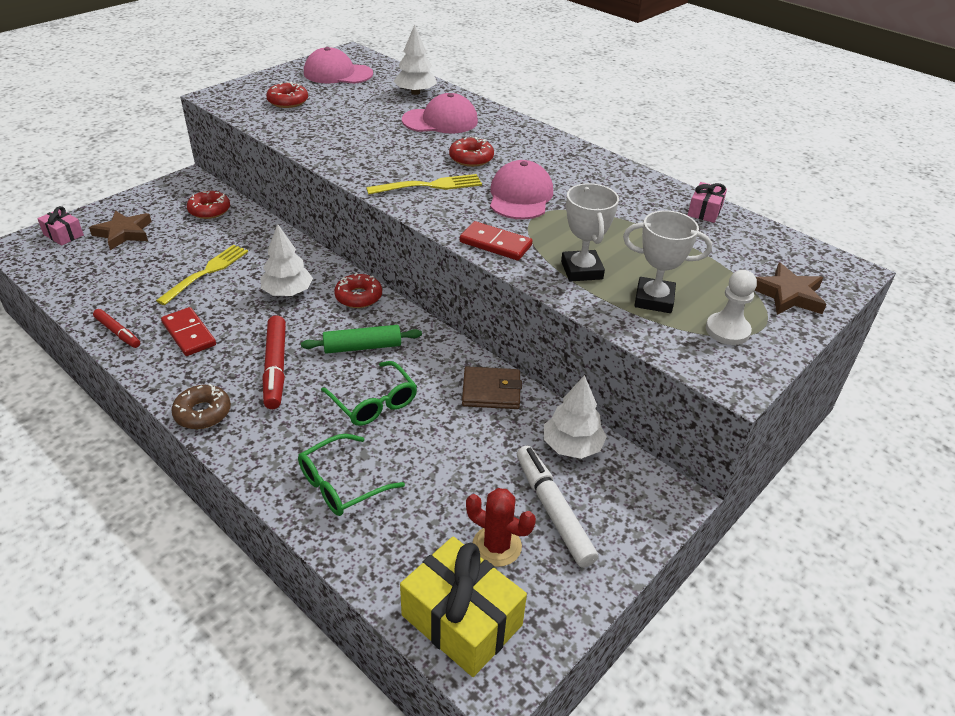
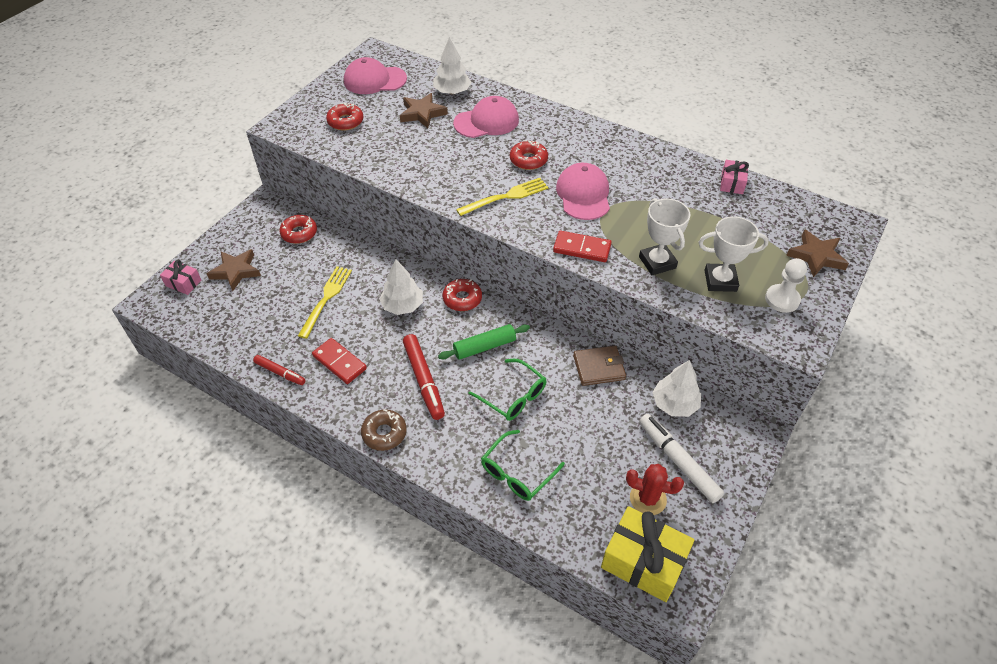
camera: 10 degrees left, 10 degrees up
(373, 105) = (422, 113): none -> brown star

